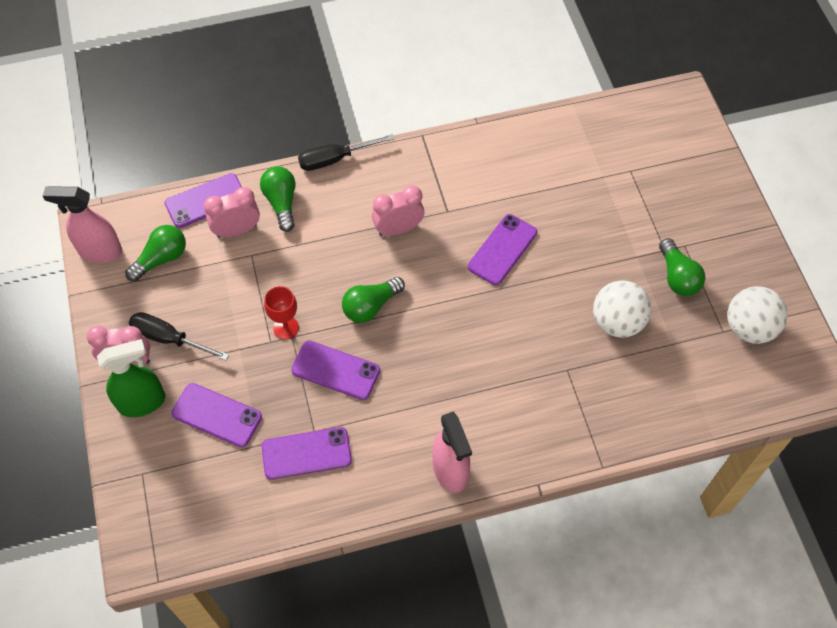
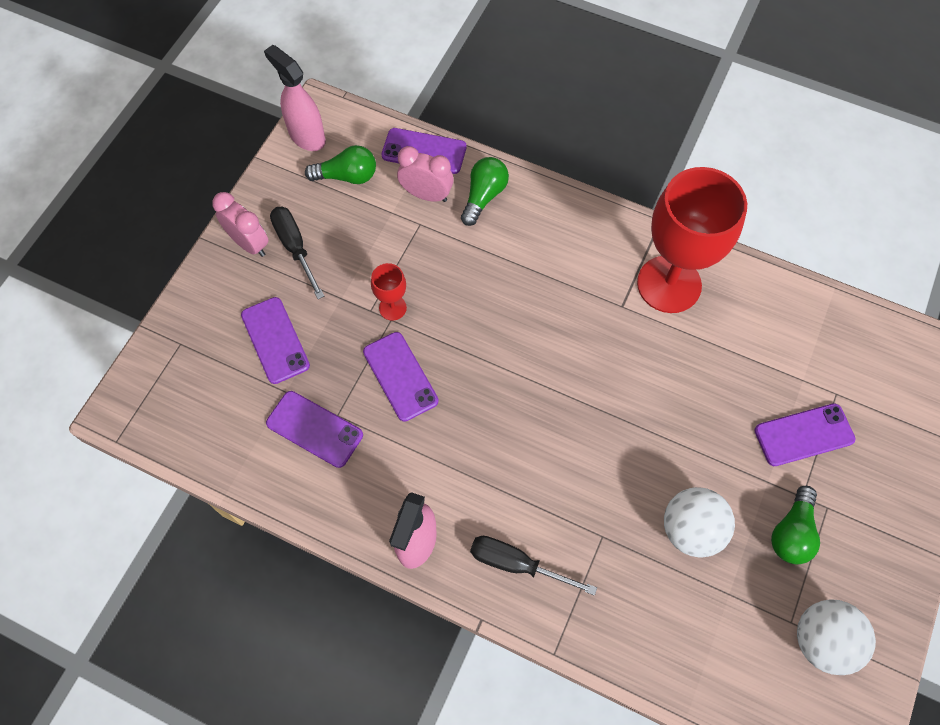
camera: 40 degrees right, 5 degrees up
(142, 402) = (230, 285): green spray bottle -> none
(335, 159) = (562, 189): black screwdriver -> black screwdriver (516, 564)
(371, 306) = (478, 342): green light bulb -> none
(398, 229) = (563, 291): pink clock -> none
(465, 174) = (669, 284): none -> red goblet
(502, 250) = (641, 378): purple phone -> purple phone (804, 435)

